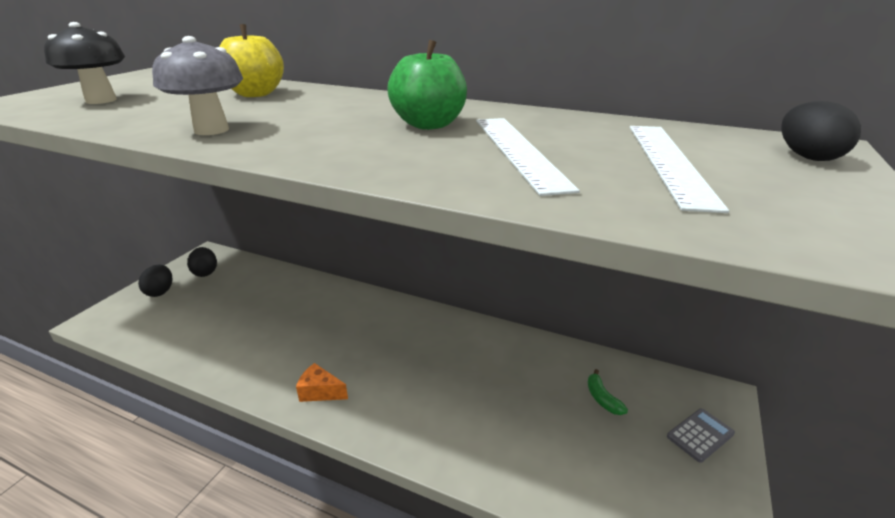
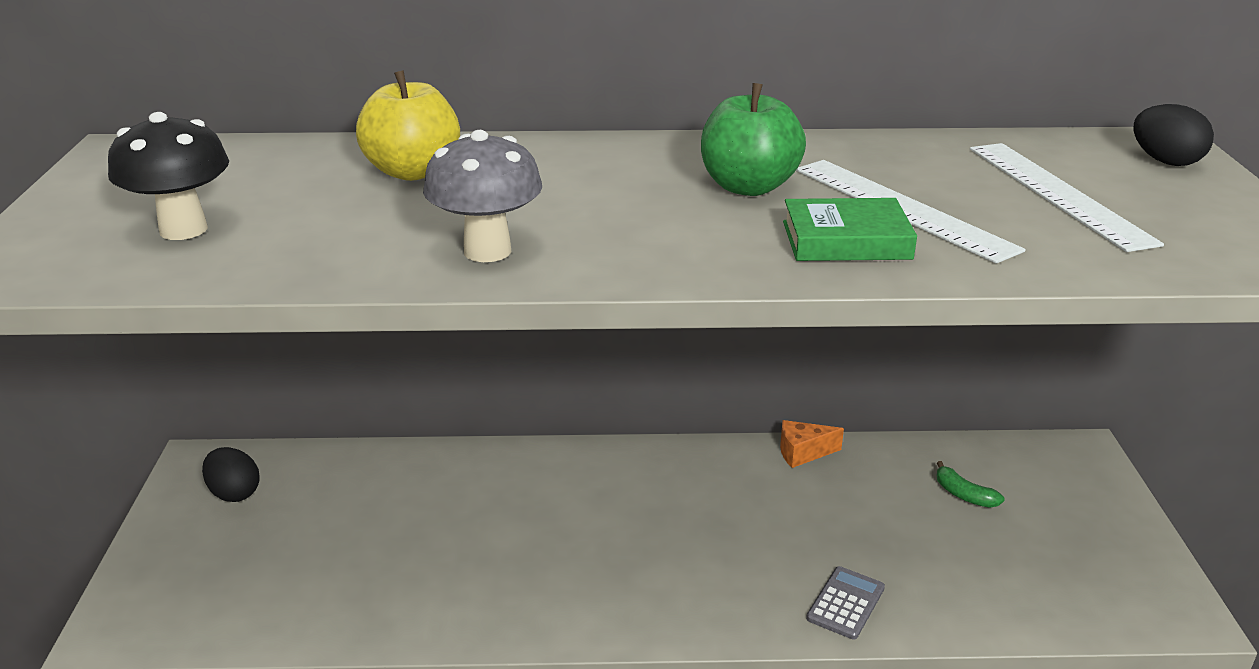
camera: 25 degrees left, 0 degrees up
(160, 292) = (185, 547): black egg -> none
(320, 392) = (613, 603): orange cheese -> orange cheese (802, 453)
(442, 161) = (846, 240): none -> green book
(700, 435) = (1087, 501): grey calculator -> grey calculator (845, 603)

